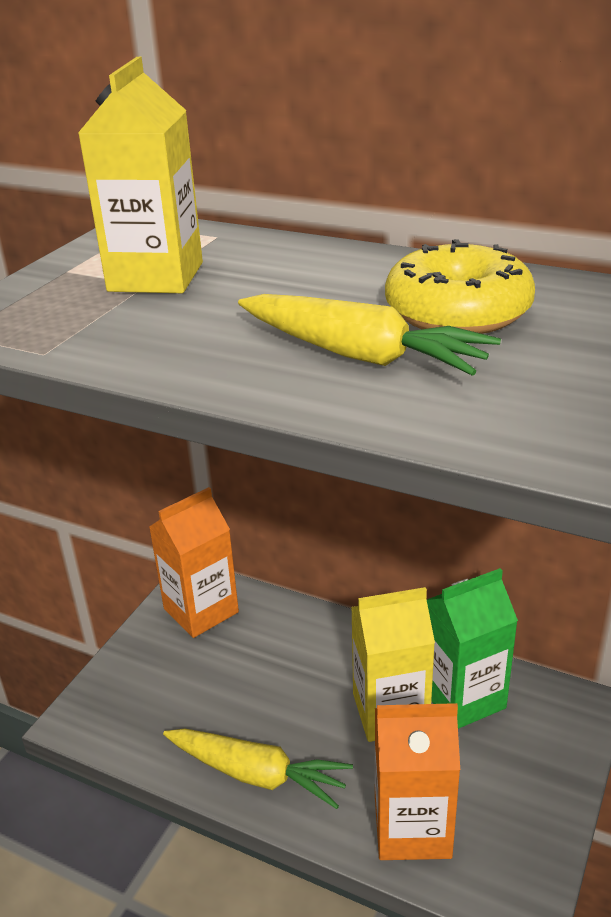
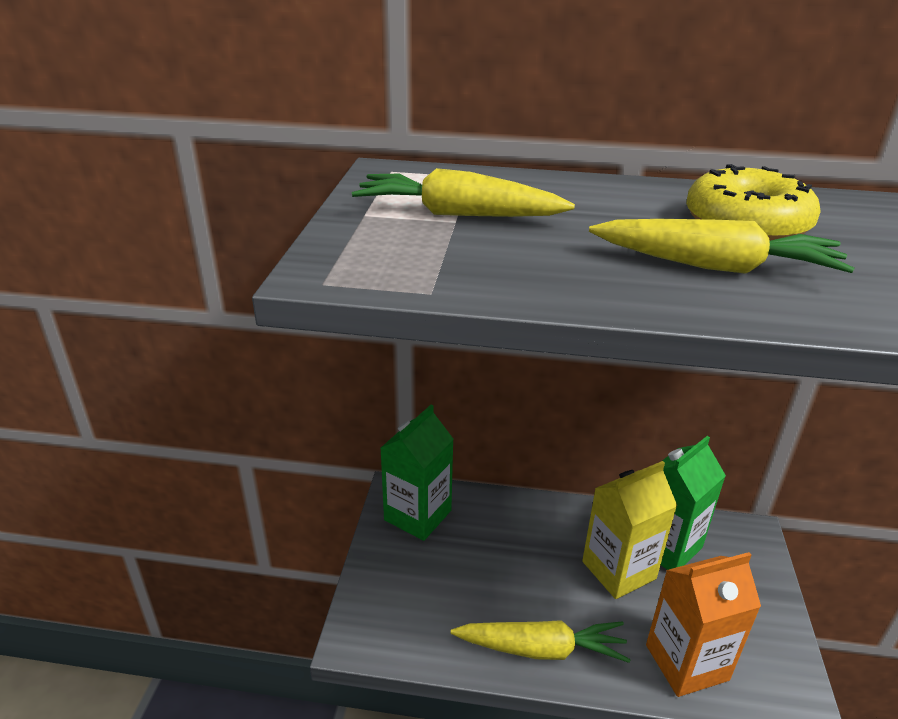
camera: 20 degrees left, 0 degrees up
(156, 277) = (457, 214): yellow carton -> yellow carrot
(201, 610) = (417, 515): orange carton -> green carton

